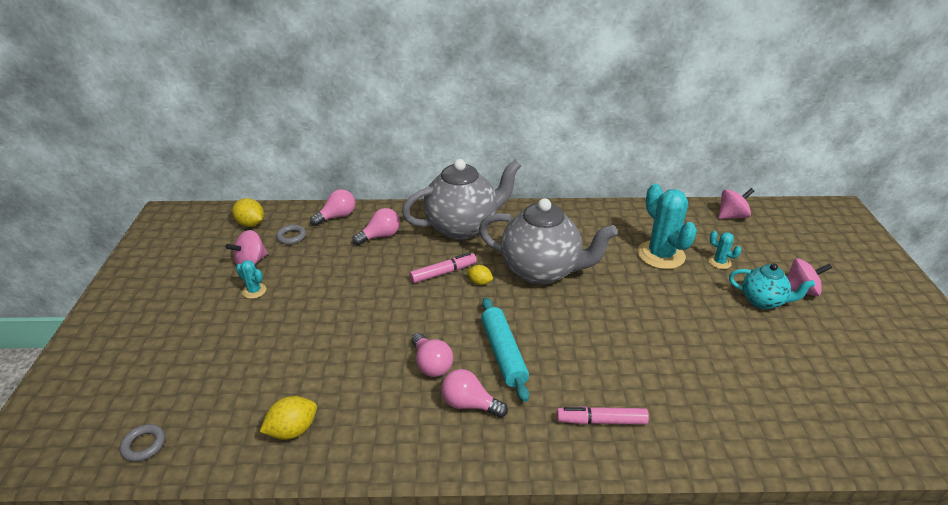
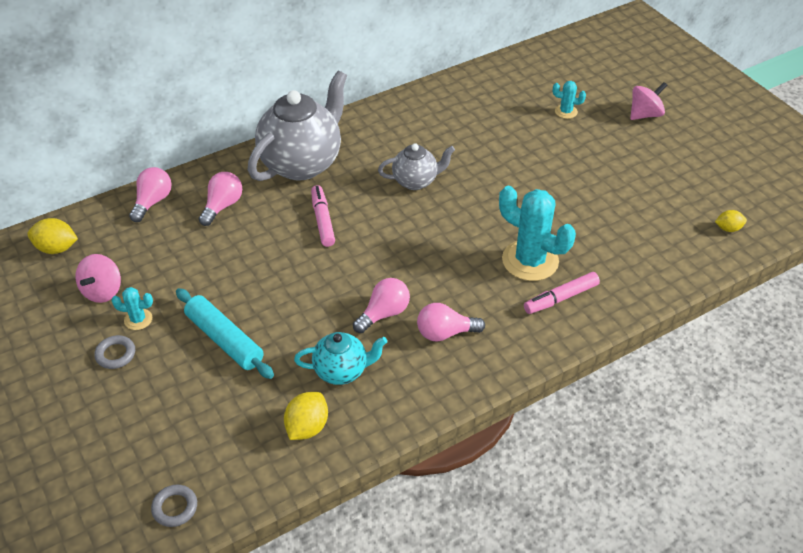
camera: 30 degrees left, 10 degrees up
(291, 237) = (121, 245): grey ring -> grey ring (115, 354)
(431, 364) = (384, 313): pink light bulb -> pink light bulb turned 75 degrees counterclockwise
(443, 272) = (322, 220): pink marker -> pink marker turned 45 degrees counterclockwise
(479, 282) = (366, 216): yellow lemon -> yellow lemon (728, 228)
(503, 353) = (440, 276): turquoise rolling pin -> turquoise rolling pin (224, 340)
(541, 271) = (415, 181): grey teapot -> grey teapot, size x0.53
(661, 255) = (512, 123): turquoise cactus -> turquoise cactus (530, 260)
(732, 216) = (549, 58): pink spinning top -> none
(762, 301) = (621, 137): turquoise teapot -> turquoise teapot (341, 371)

